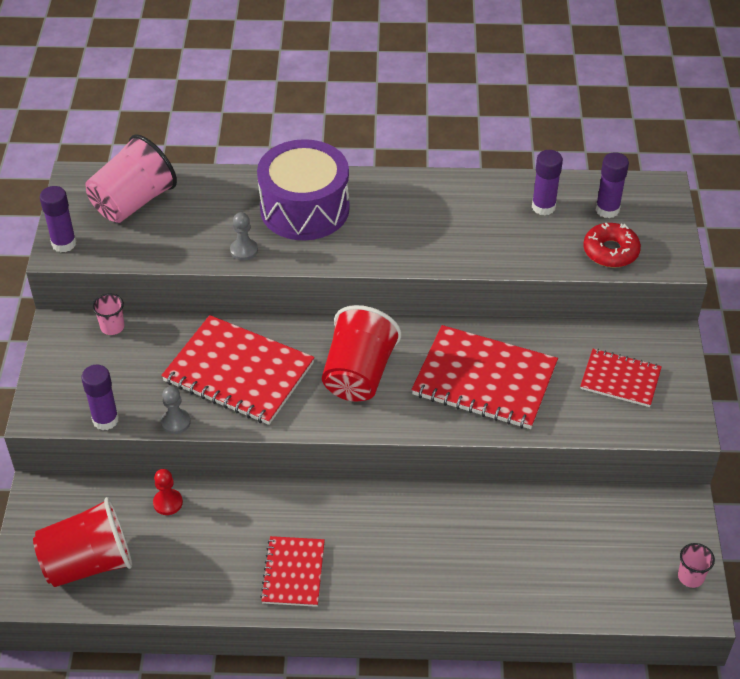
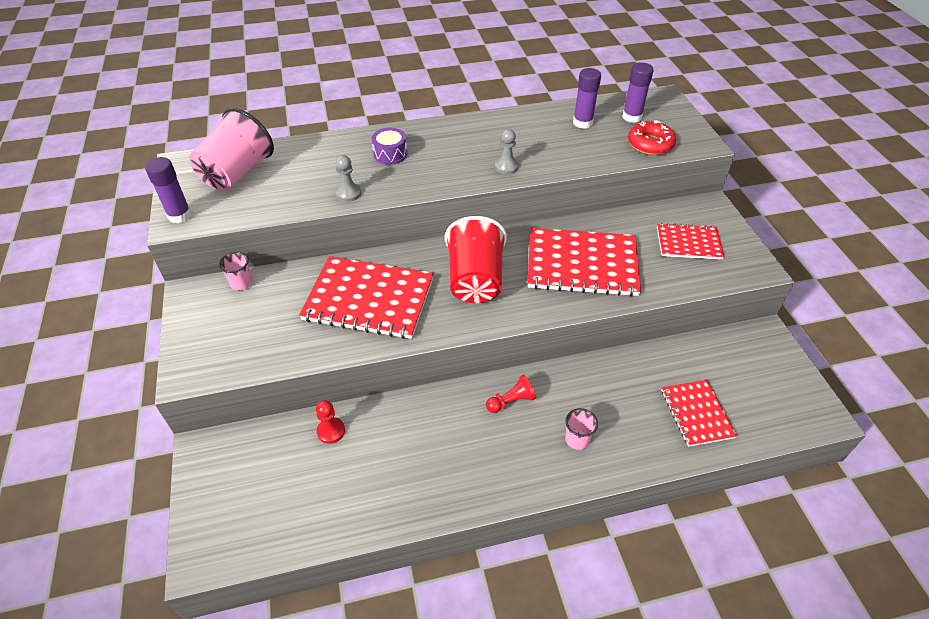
camera: 15 degrees left, 0 degrees up
(88, 563) = (267, 509): red cup -> none
(105, 420) = (255, 366): purple glue stick -> none
(175, 422) = (323, 354): grey pawn -> grey pawn (506, 167)
(293, 572) = (469, 470): red notebook -> red notebook (697, 413)
(304, 208) = (390, 154): purple drum -> purple drum, size x0.44
(362, 514) = (511, 401): none -> red pawn
(690, 577) = (804, 392): pink cup -> pink cup (577, 439)

